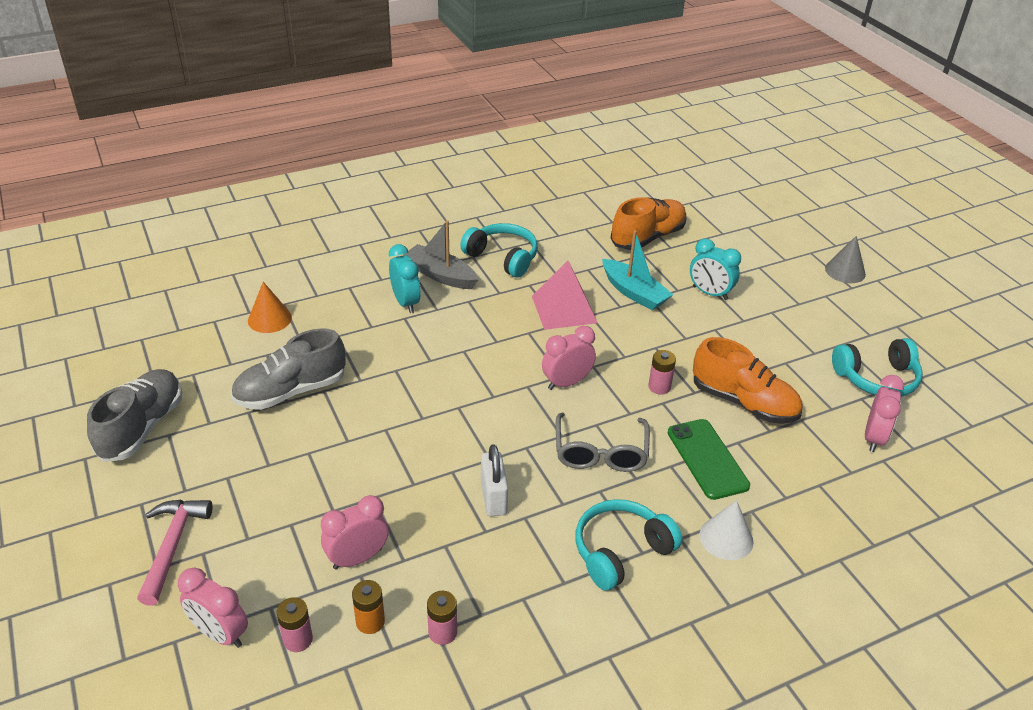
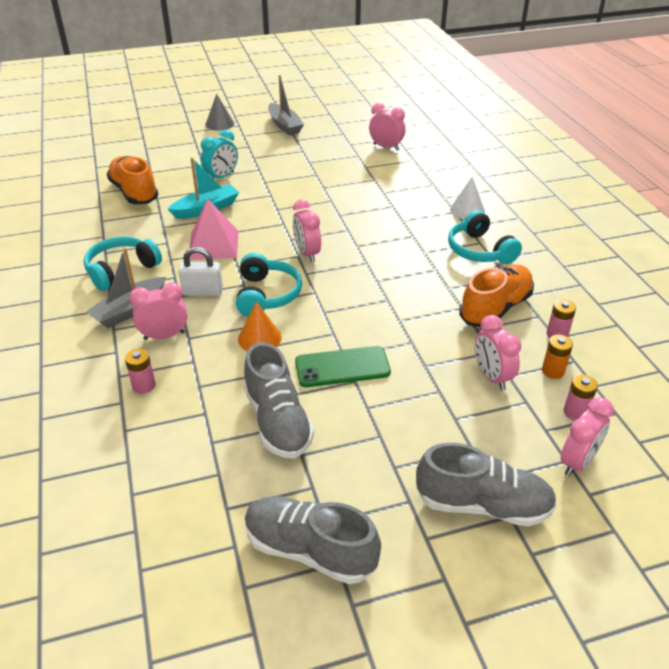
camera: 80 degrees left, 0 degrees up
(172, 546) = (483, 505): pink hammer -> grey shoe
(269, 319) = (149, 441): orange cone -> orange cone (259, 338)
(406, 302) = (164, 336): turquoise clock -> pink clock
(493, 497) = (429, 301): white padlock -> white padlock (202, 292)
(600, 453) = (387, 247): grey glasses -> none
(659, 387) = (322, 213): pink battery -> pink battery (144, 386)
(707, 459) = (397, 206): green phone -> green phone (342, 367)
(743, 402) = (345, 184): orange shoe -> orange shoe (495, 308)
(877, 328) = (284, 125): none -> grey boat
(877, 378) = (333, 135): turquoise headphones -> turquoise headphones (267, 295)

